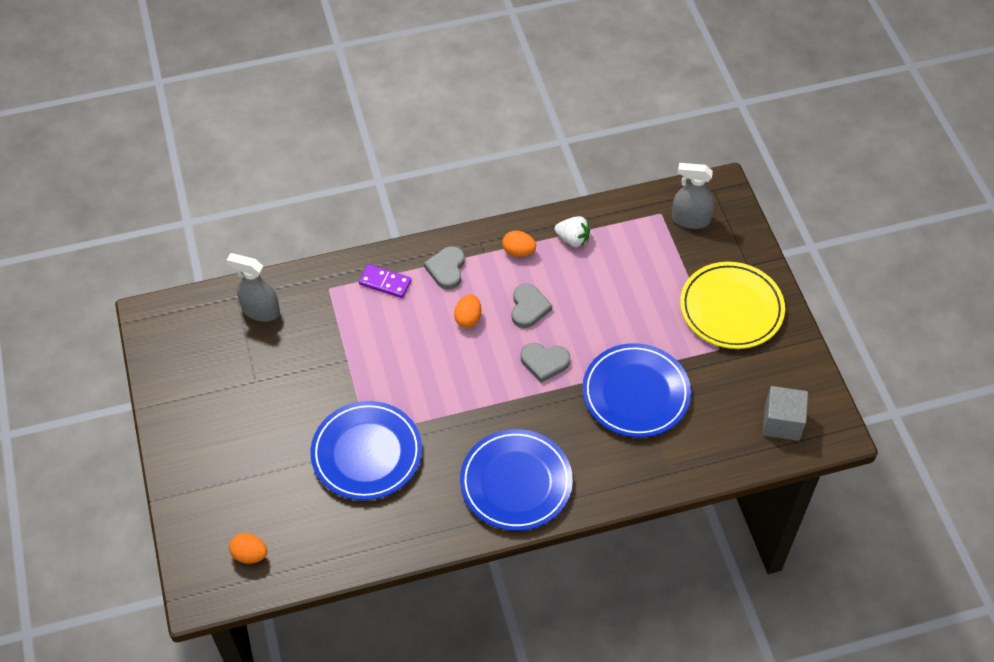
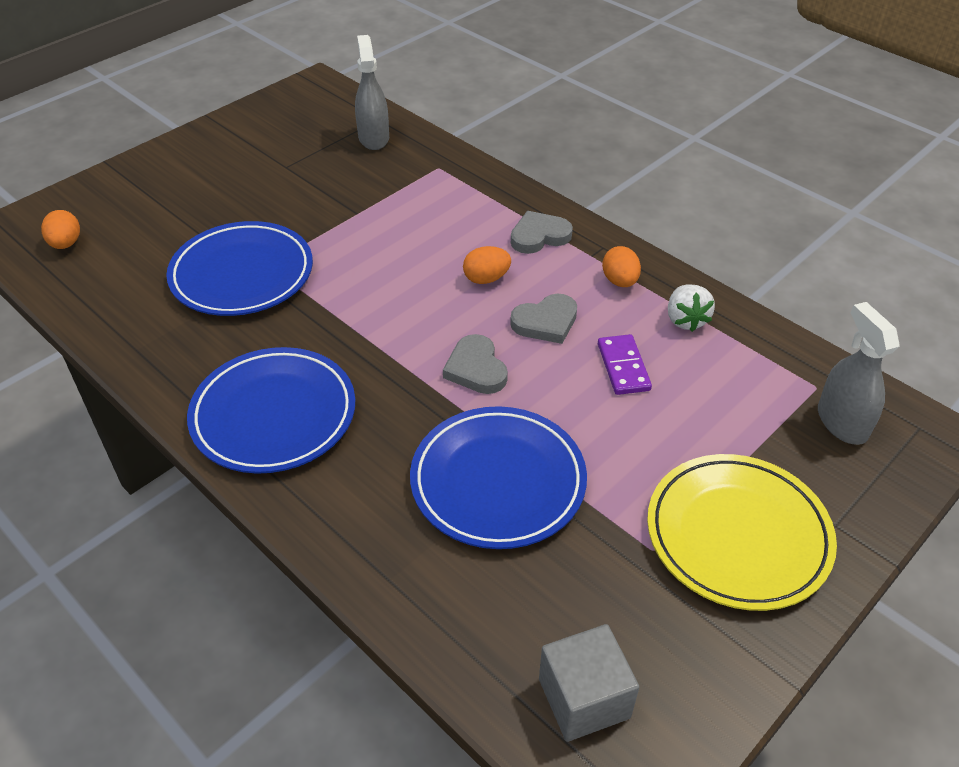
camera: 60 degrees right, 10 degrees down
(385, 282) = (480, 200): purple domino -> purple domino (623, 367)

